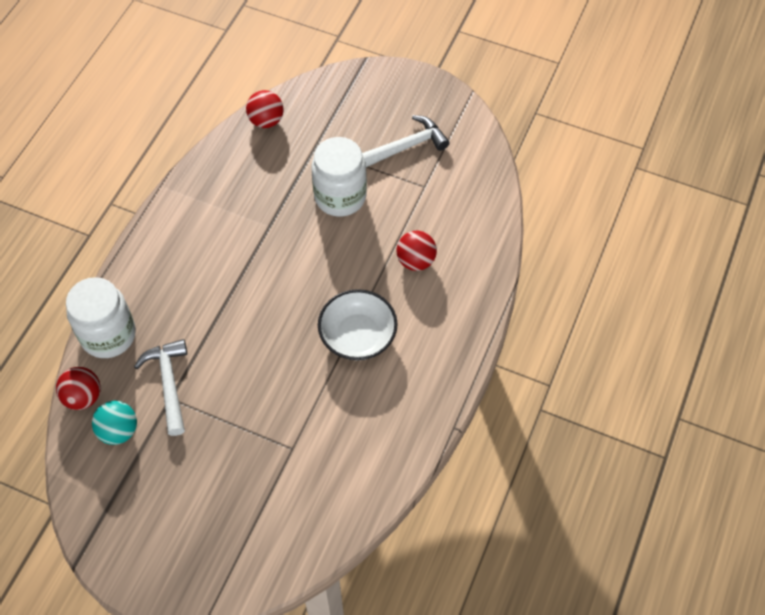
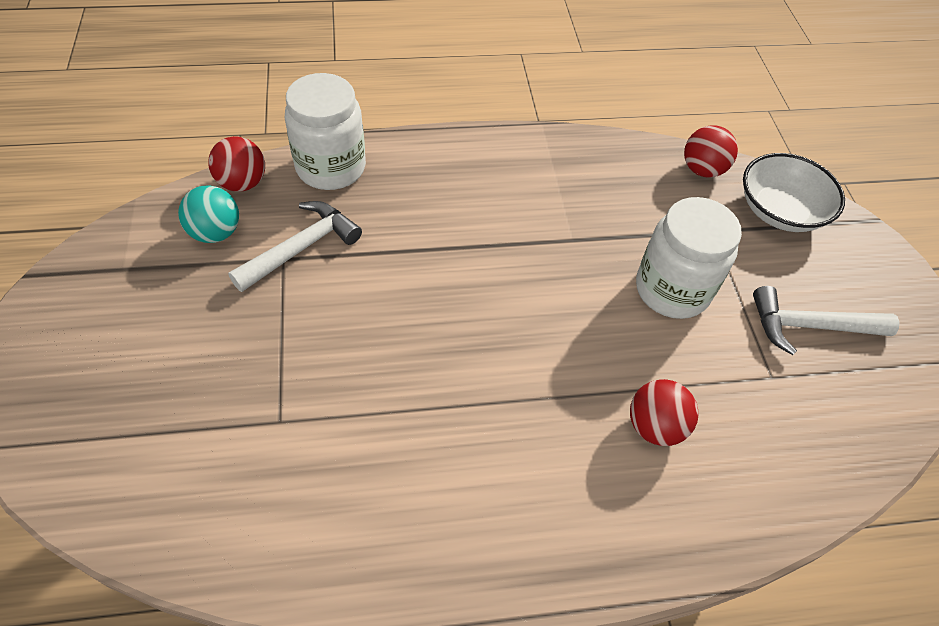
camera: 55 degrees right, 5 degrees down
(358, 336) = (491, 414): white bowl -> white bowl (780, 211)
(408, 146) = (810, 326): white hammer -> white hammer turned 150 degrees clockwise

